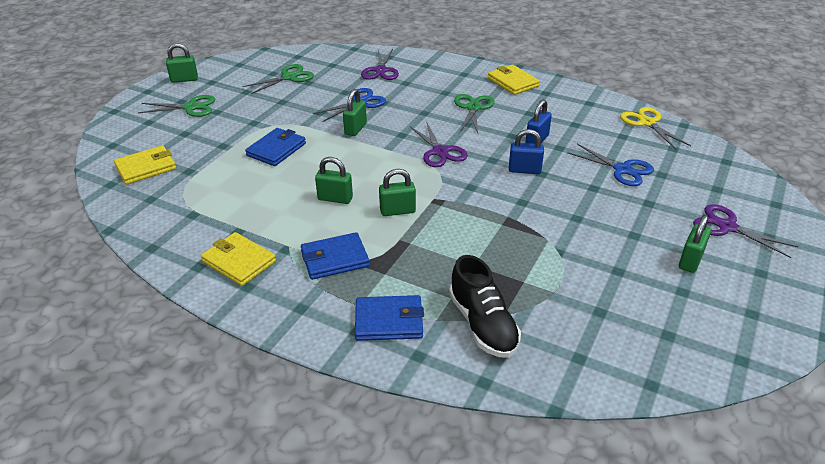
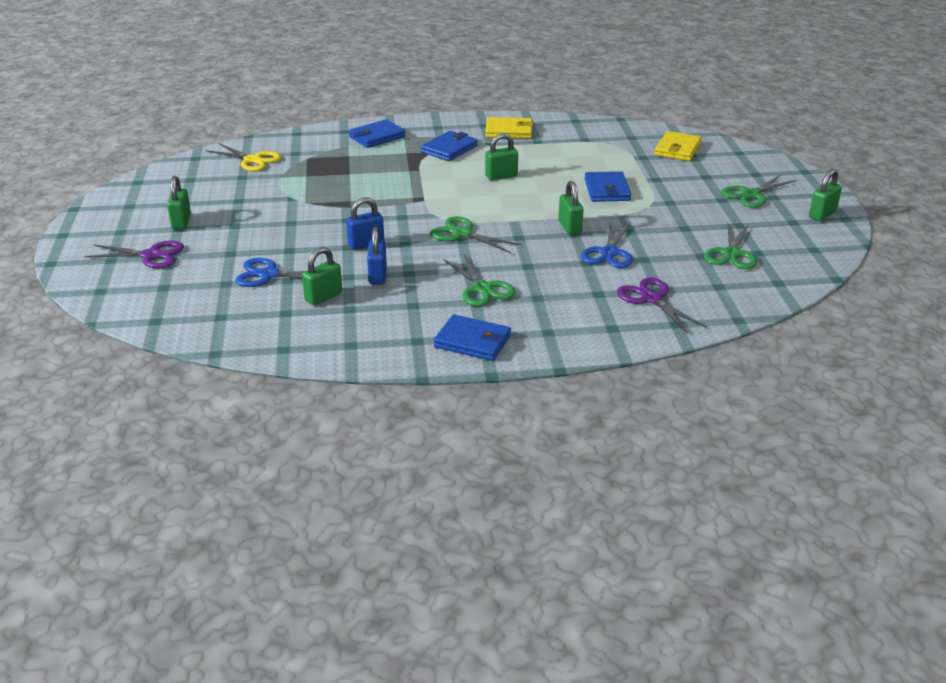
camera: 145 degrees right, 5 degrees down
(397, 211) = (442, 183): green padlock -> green padlock (323, 297)
(440, 152) = (462, 234): purple scissors -> green scissors
(483, 324) = (316, 151): black shoe -> none
(513, 82) = (472, 341): yellow wallet -> blue wallet
(647, 123) = (263, 340): yellow scissors -> yellow scissors (252, 160)

